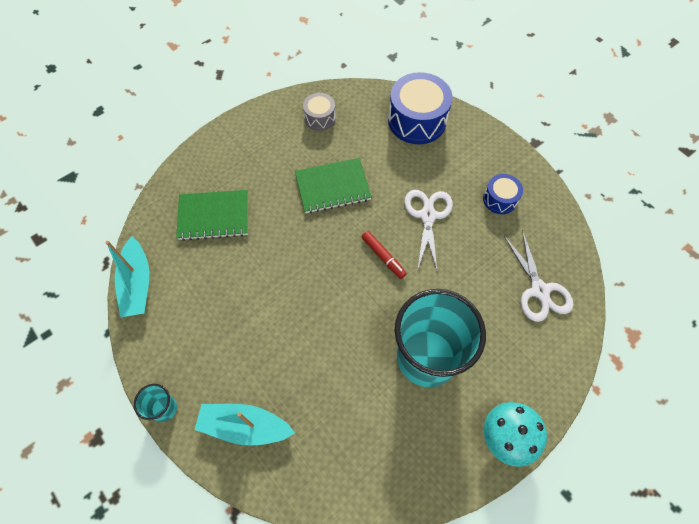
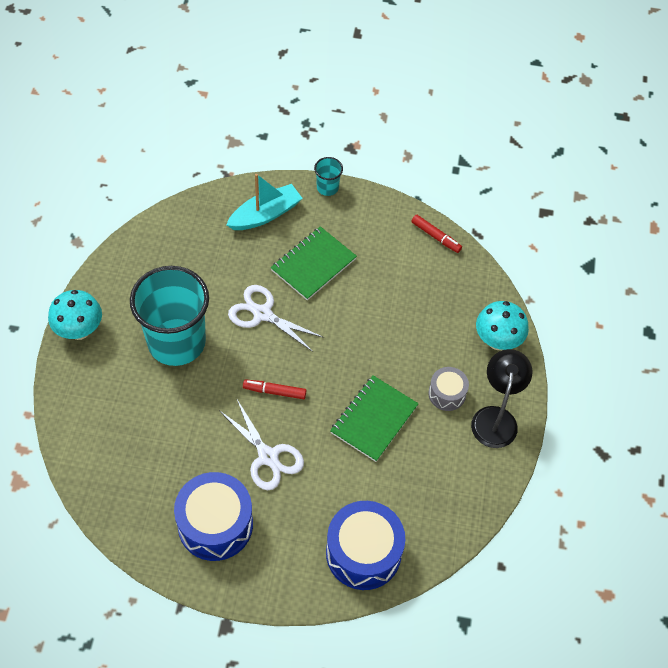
camera: 135 degrees right, 5 degrees down
(137, 284) = (436, 236): turquoise boat -> red marker
(195, 174) = (497, 341): none -> turquoise mushroom
(214, 216) = (441, 321): green notebook -> green notebook (313, 264)
(255, 132) = (495, 418): none -> black lamp
(320, 118) = (456, 479): grey drum -> grey drum (447, 394)
(500, 199) = (215, 524): blue drum -> blue drum, size x1.86
(539, 290) = (121, 460): white scissors -> white scissors (262, 314)

